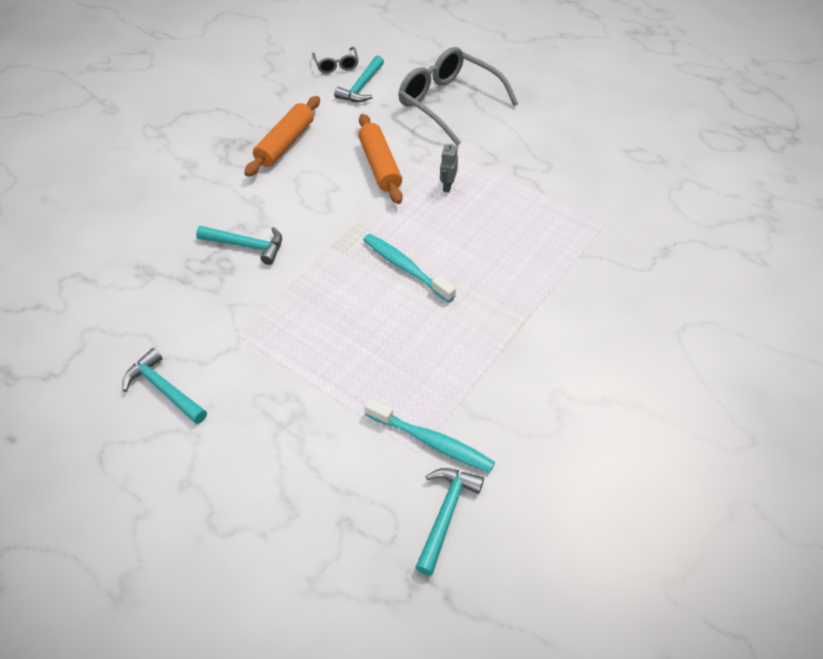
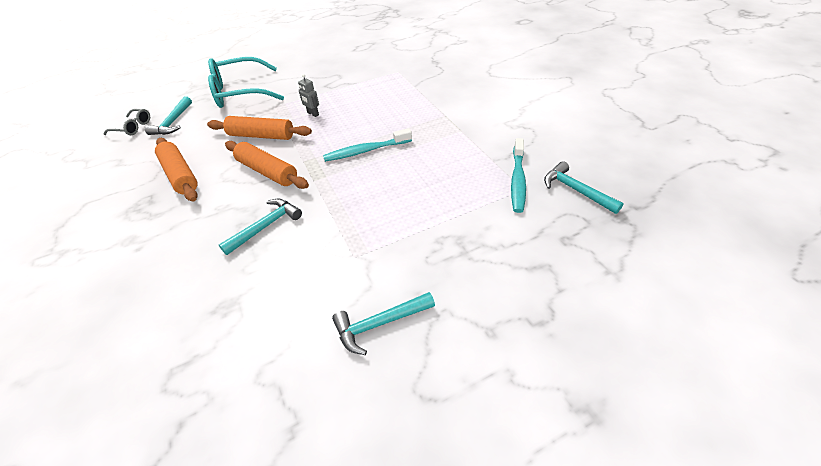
camera: 60 degrees left, 5 degrees down
(324, 203) = (267, 171): none -> orange rolling pin
(361, 87) = (173, 122): turquoise hammer -> turquoise hammer turned 45 degrees clockwise
(432, 441) = (517, 180): turquoise toothbrush -> turquoise toothbrush turned 135 degrees clockwise
(448, 103) = (240, 92): grey glasses -> turquoise glasses

